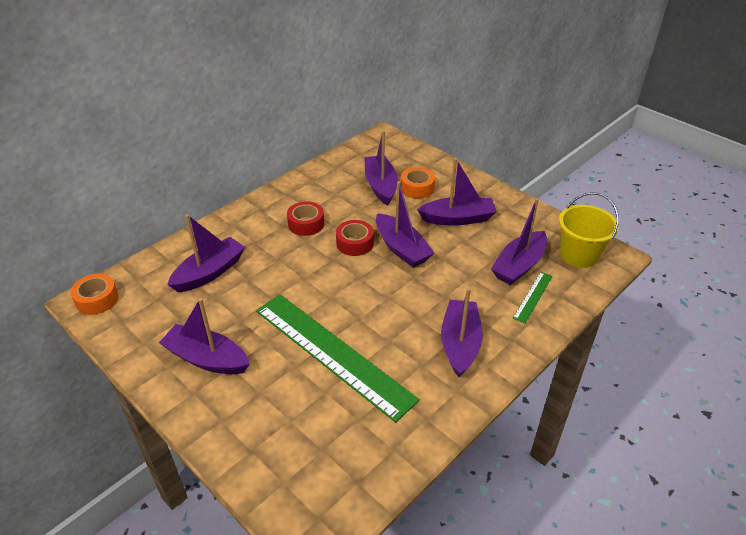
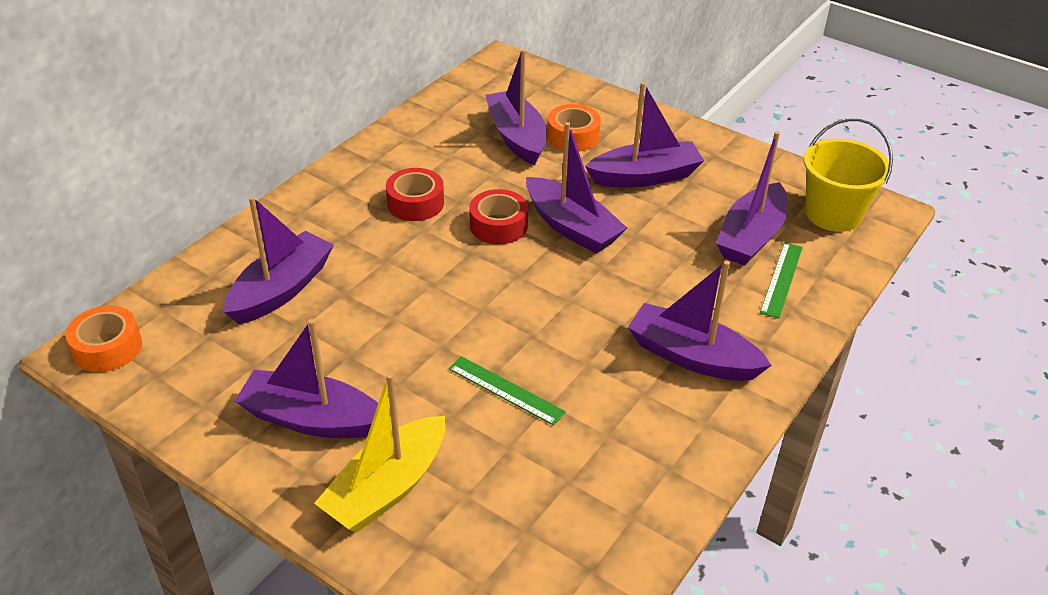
camera: 10 degrees left, 0 degrees up
(242, 409) = (387, 487): none -> yellow boat
(332, 353) = (506, 390): green ruler -> green ruler, size x0.42
(460, 344) = (692, 357): purple boat -> purple boat turned 60 degrees counterclockwise

